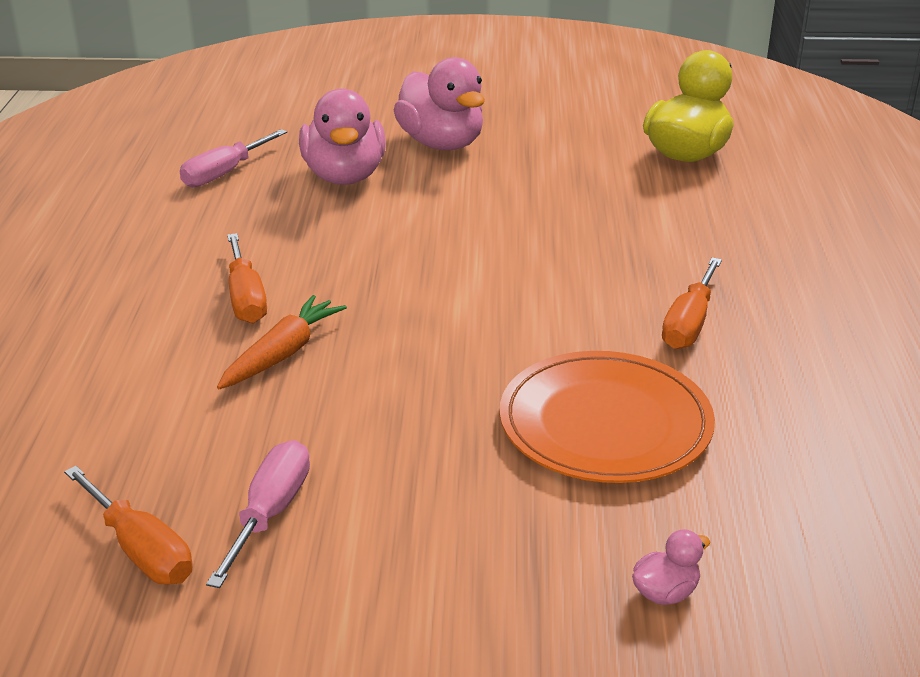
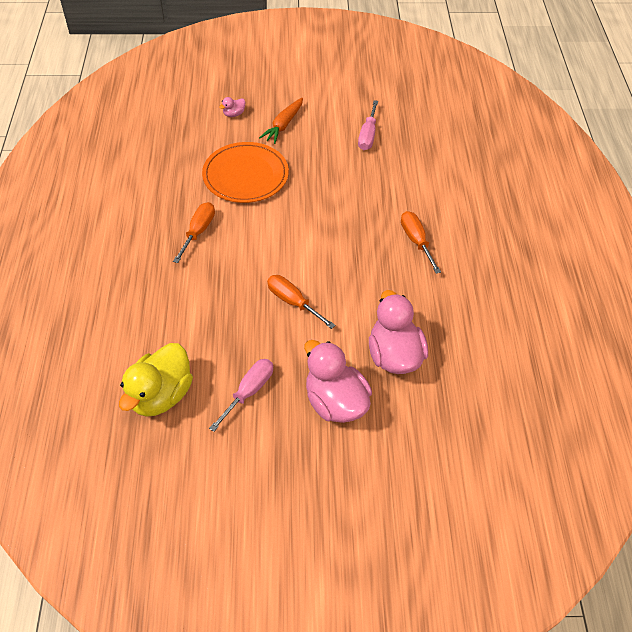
camera: 175 degrees right, 20 degrees up
(141, 550) = (406, 122): orange screwdriver -> orange screwdriver (293, 302)
(224, 173) = (473, 355): pink screwdriver -> pink screwdriver (249, 391)
(282, 354) = (387, 206): orange carrot -> orange carrot (283, 125)

